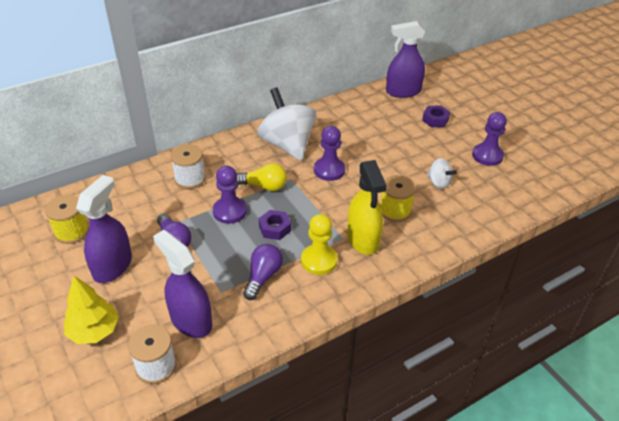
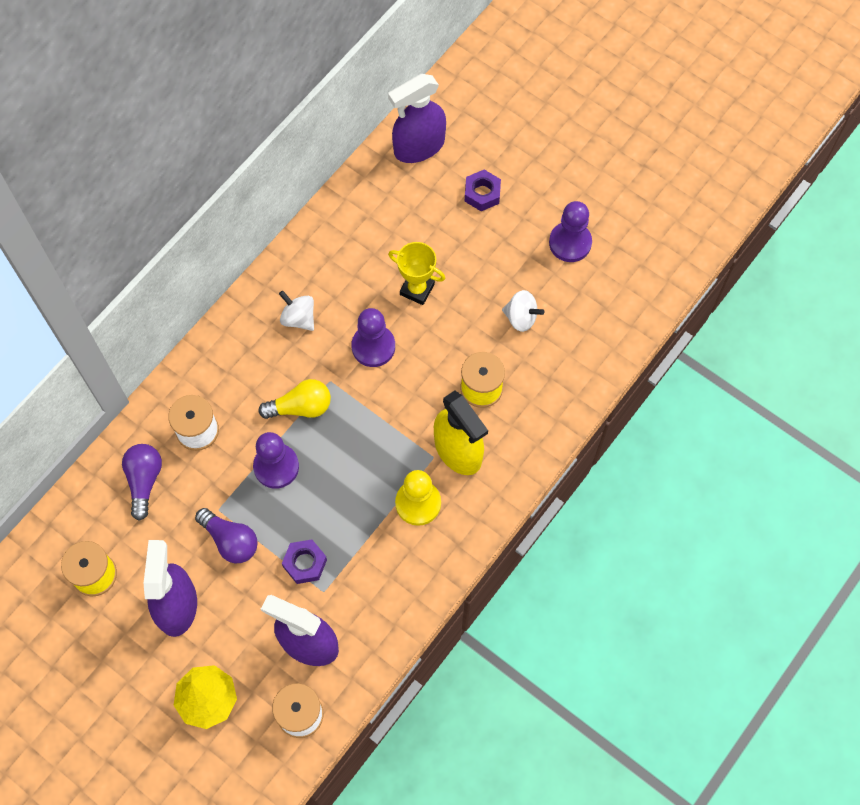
camera: 20 degrees left, 25 degrees up
(263, 277) = (362, 552): purple light bulb -> purple light bulb (144, 481)
(274, 228) = (345, 473): purple nut -> purple nut (305, 563)
(287, 145) = (298, 318): white spinning top -> white spinning top, size x0.46
(372, 151) = (417, 289): none -> yellow trophy

